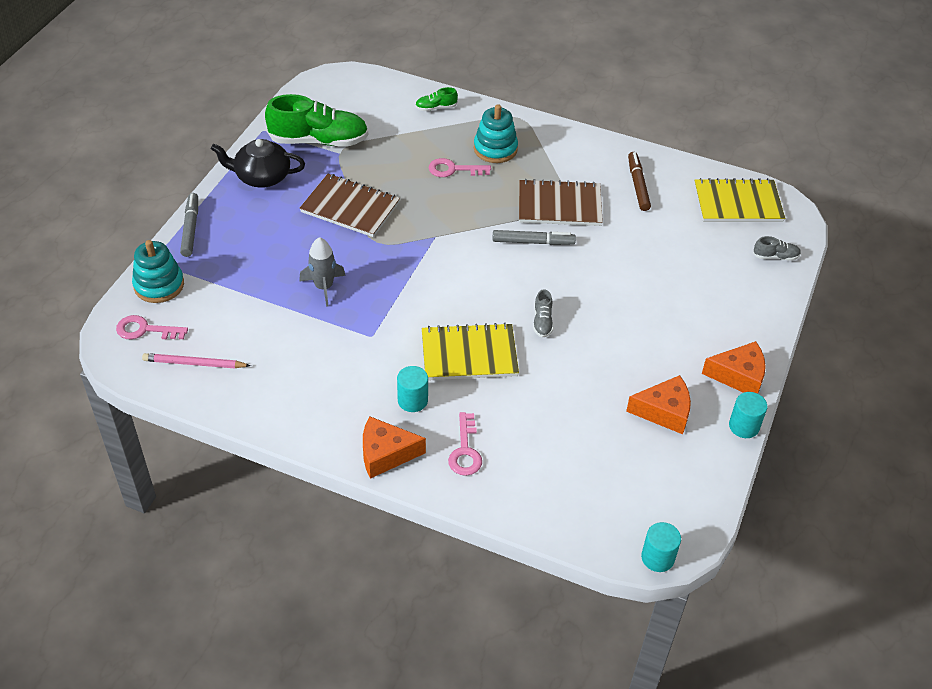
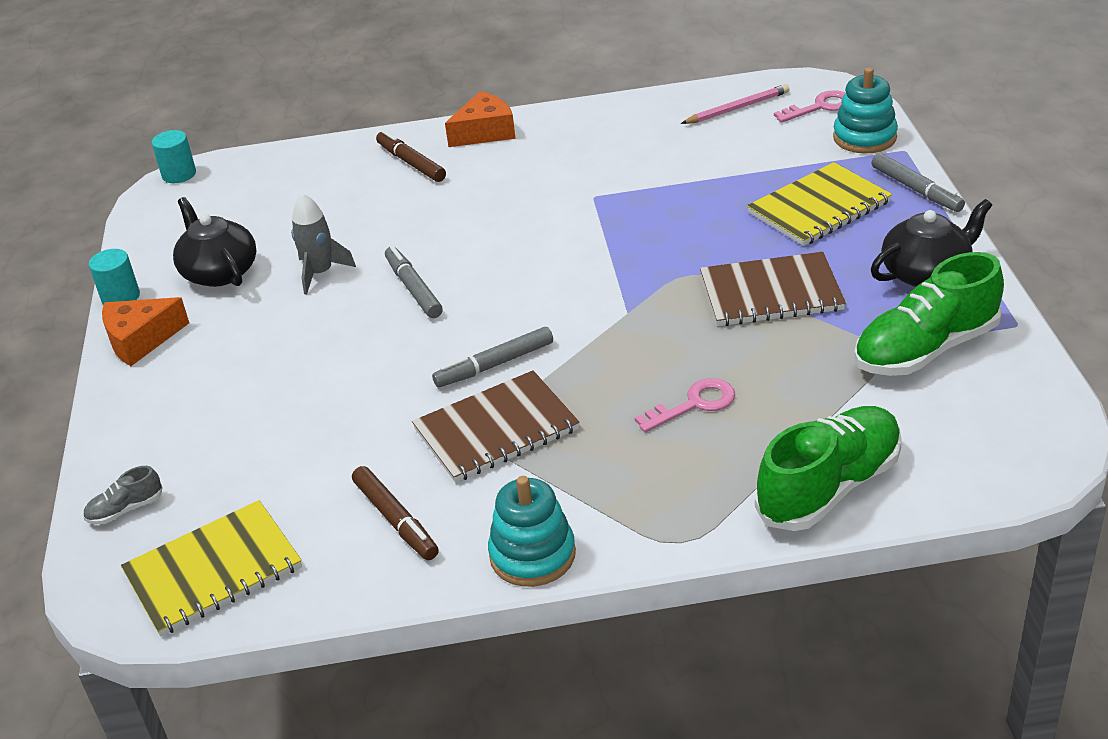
camera: 155 degrees right, 10 degrees down
(324, 287) = (695, 209): grey rocket -> grey rocket (320, 273)
(412, 400) = (497, 172): turquoise cylinder -> none
(436, 108) = (829, 487): green shoe -> green shoe, size x2.28
(465, 451) = (411, 163): pink key -> brown marker
(469, 354) = (473, 226): yellow notebook -> yellow notebook (819, 207)
(495, 149) = (665, 466): turquoise stacking toy -> turquoise stacking toy (532, 555)
(542, 322) = (414, 288): grey shoe -> grey marker
(664, 411) = (219, 272): orange cheese -> black teapot

